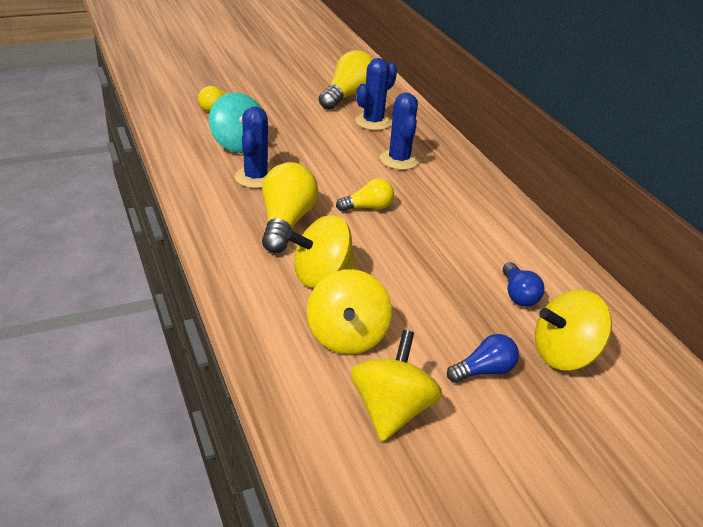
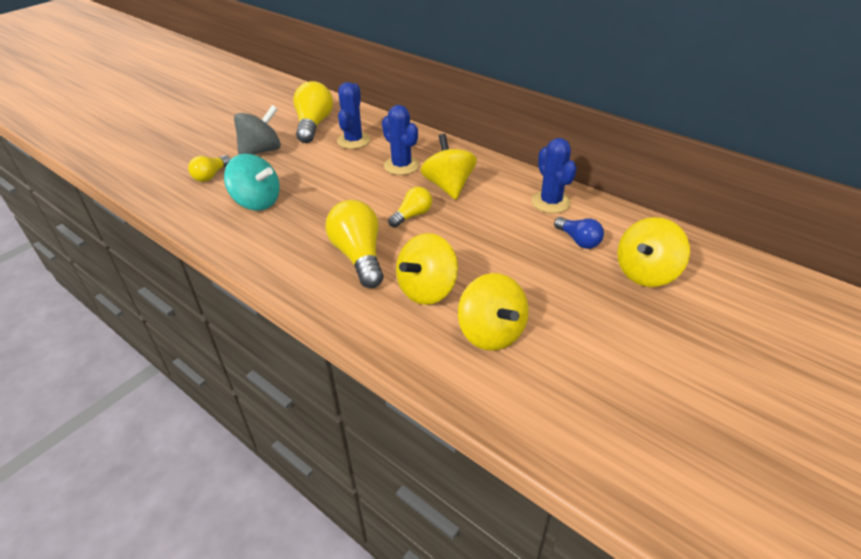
camera: 25 degrees left, 5 degrees up
(255, 177) = (298, 226): blue cactus -> blue cactus (550, 202)
(280, 103) = (261, 151): none -> grey spinning top
(391, 411) = (575, 378): yellow spinning top -> yellow spinning top (448, 186)
(484, 371) = (608, 312): blue light bulb -> none

